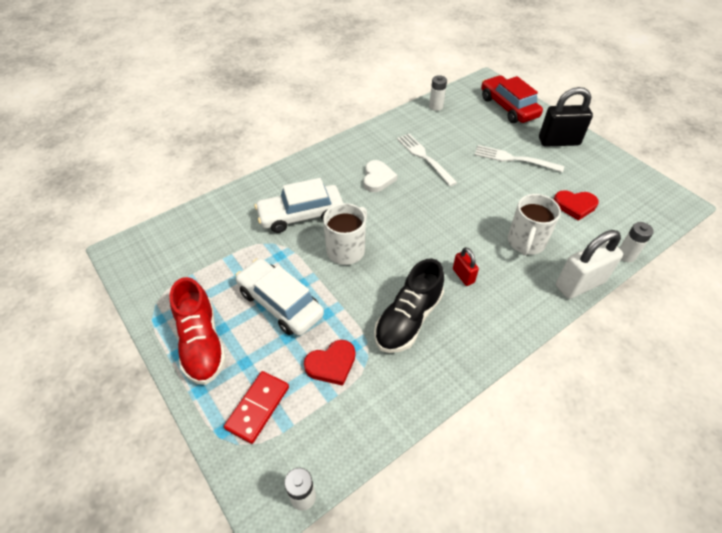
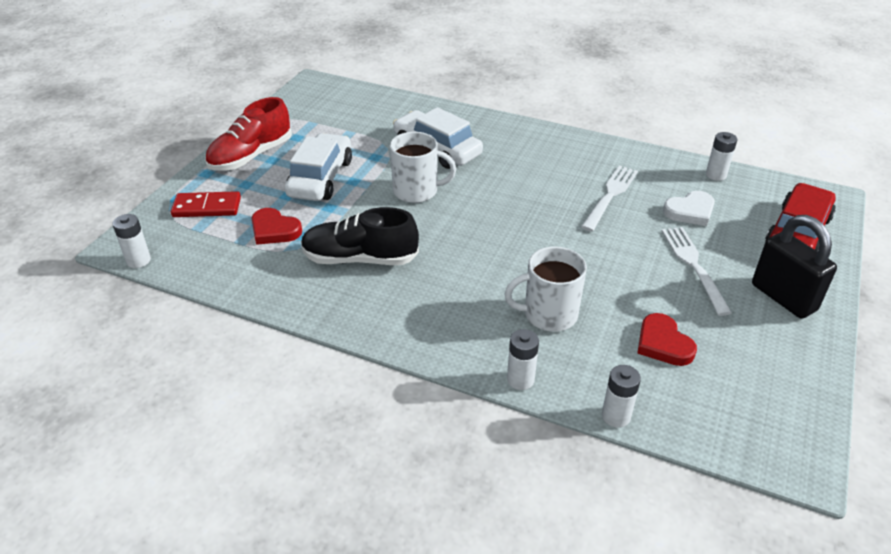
camera: 60 degrees right, 10 degrees down
(377, 178) = (539, 175): white heart -> white heart (690, 211)
(463, 276) = (450, 279): red padlock -> none
(579, 284) = (520, 380): white padlock -> white battery

